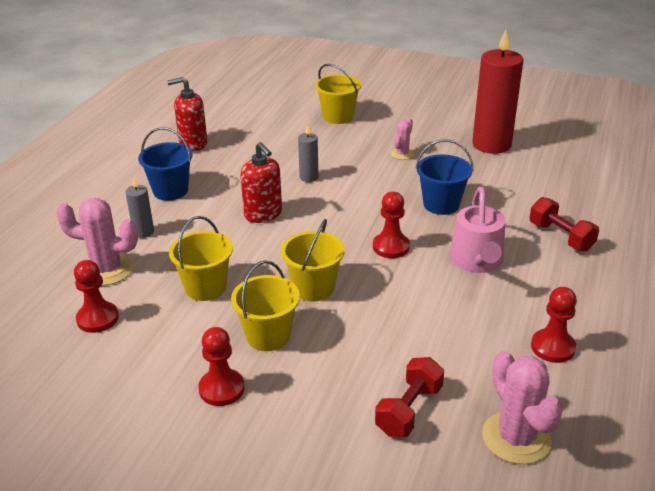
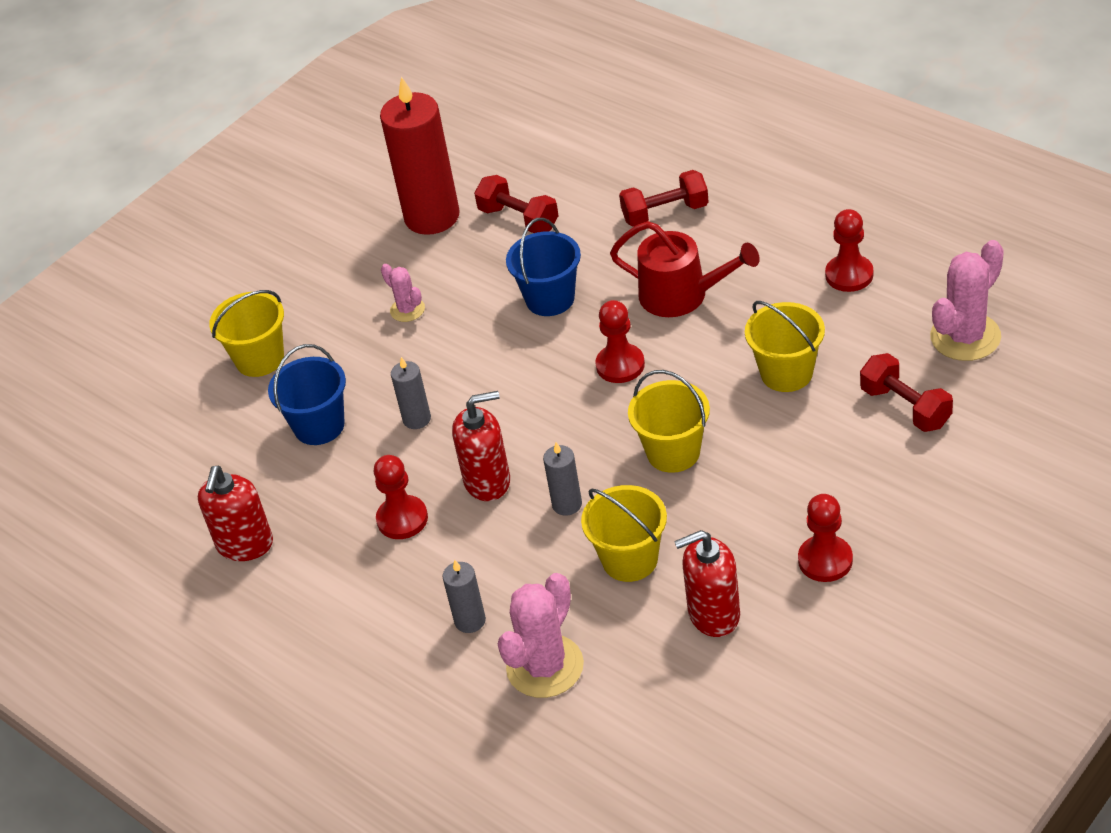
camera: 65 degrees left, 10 degrees up
(97, 318) = (651, 678): red pawn -> red pawn (402, 519)
(159, 337) = (713, 614): none -> red soap dispenser
(170, 191) = (372, 582): blue bucket -> blue bucket (319, 426)
(251, 250) = (567, 504): none -> grey candle
(268, 336) = (748, 507): yellow bucket -> yellow bucket (786, 373)
(477, 261) = (681, 295): pink watering can -> red watering can
(511, 176) = (518, 219): none -> red dumbbell
(516, 438) = (965, 337): pink cactus -> pink cactus turned 45 degrees counterclockwise

